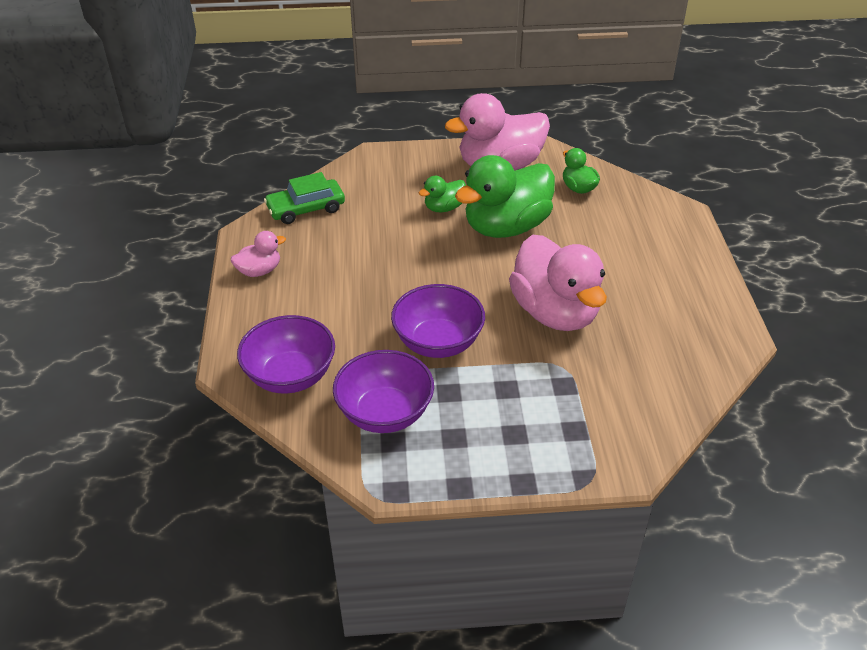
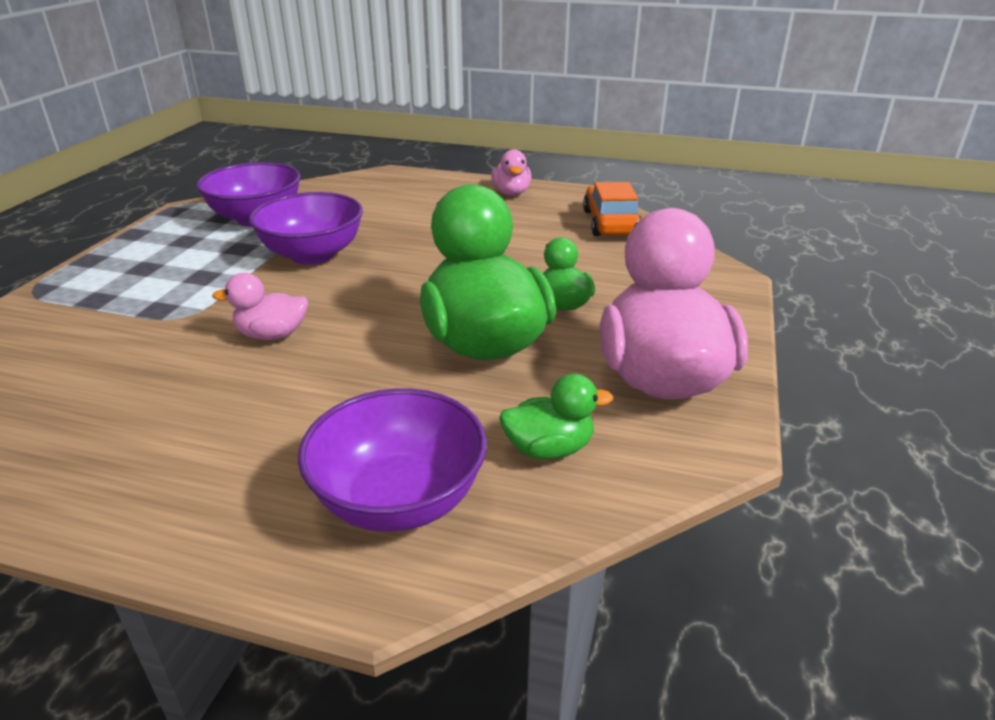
camera: 110 degrees right, 10 degrees down
(290, 376) = (351, 191): purple bowl -> purple bowl (399, 500)
(306, 209) = (611, 223): green car -> orange car
(555, 312) = (272, 335): pink duck -> pink duck, size x0.47

